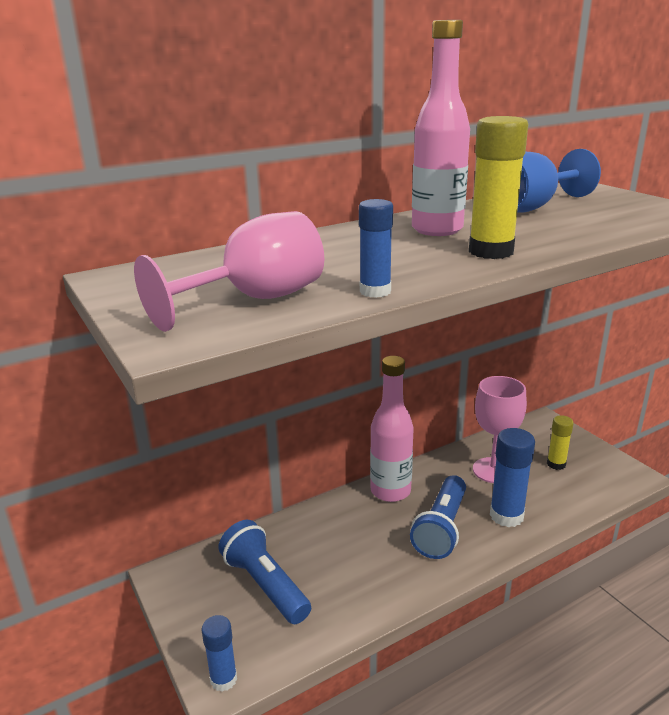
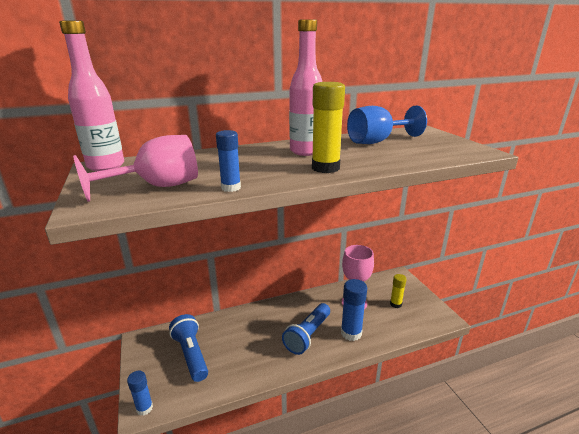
camera: 10 degrees right, 0 degrees up
(390, 491) = (286, 307): pink bottle -> pink bottle (106, 166)

